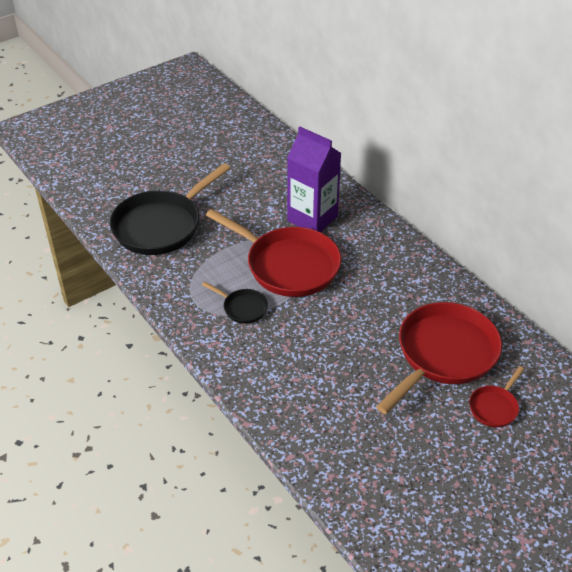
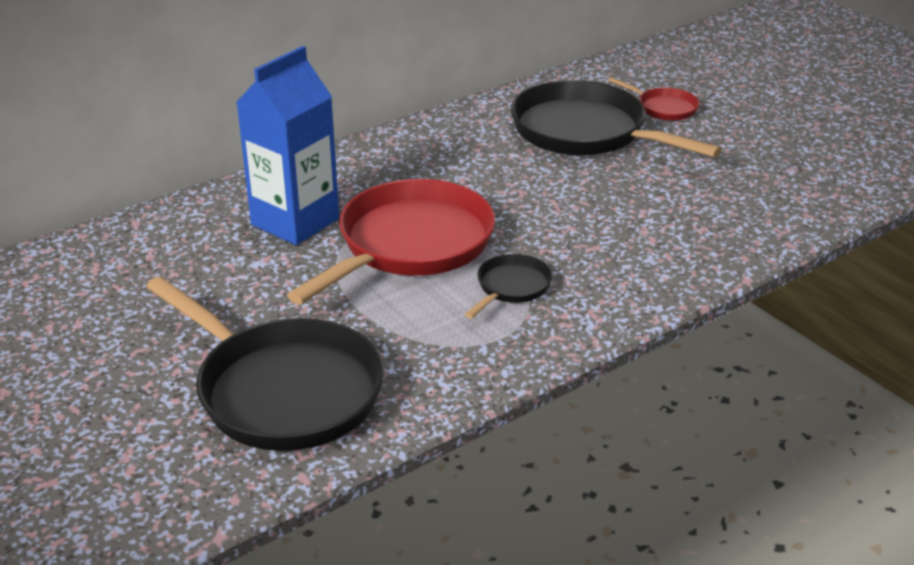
camera: 90 degrees left, 10 degrees down
(312, 218) = (295, 222): purple carton -> blue carton
(443, 355) = (586, 132): red pan -> black pan

